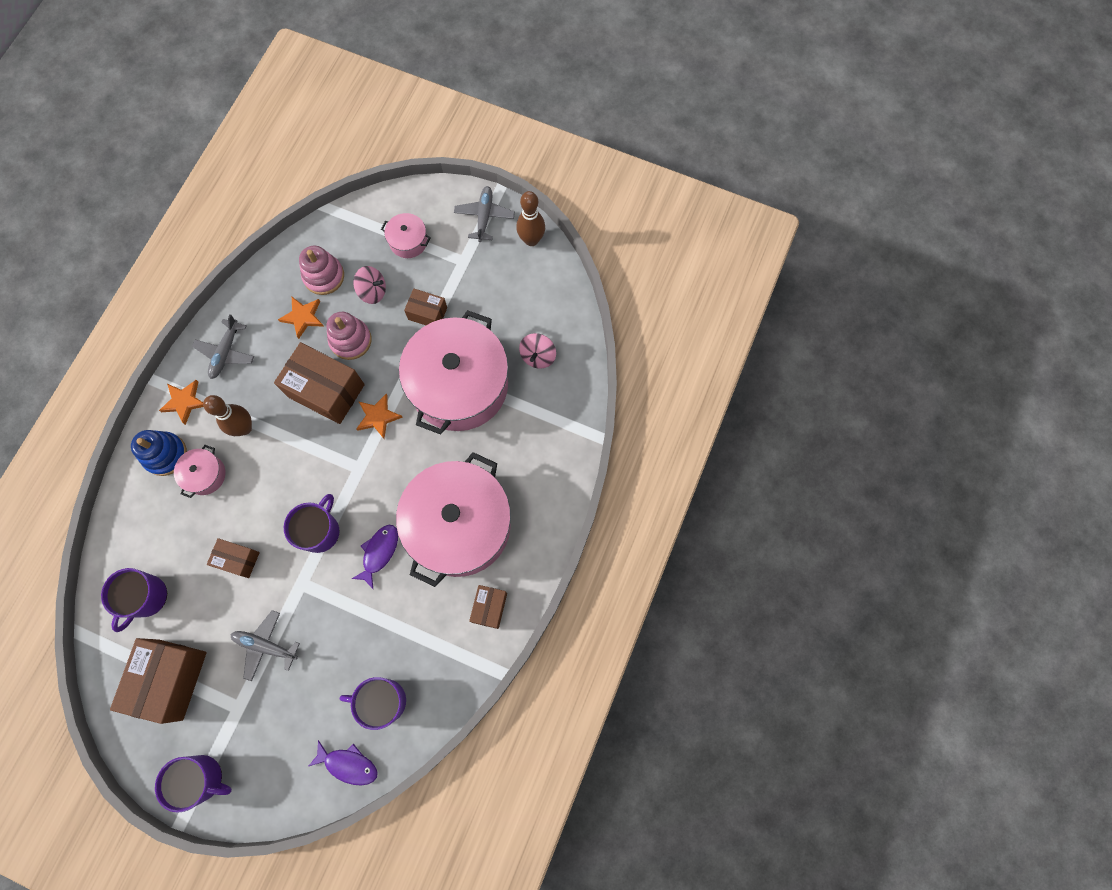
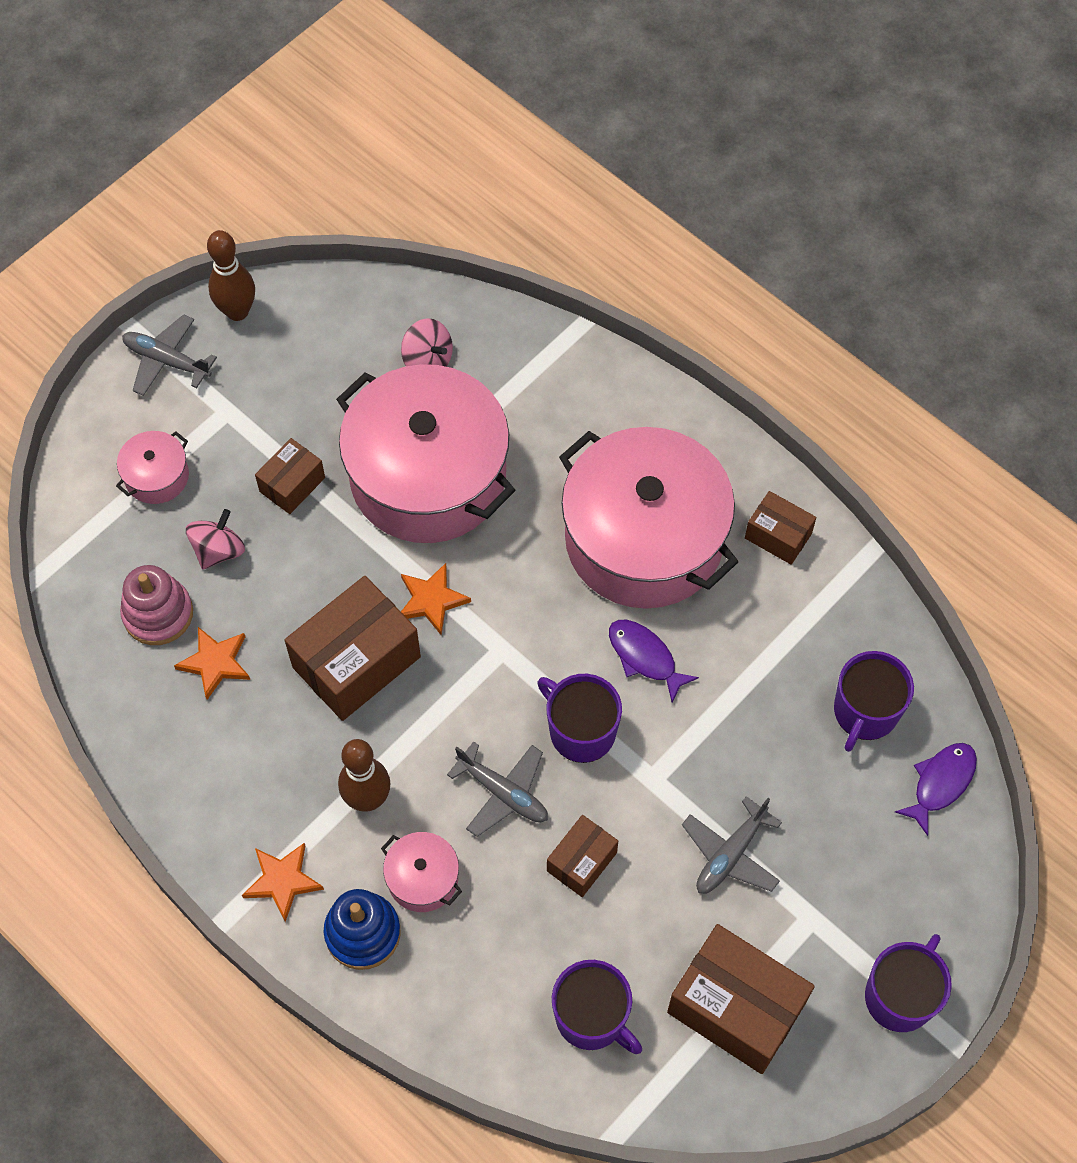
camera: 70 degrees left, 10 degrees down
(226, 353) = (224, 795): grey plane -> grey plane (503, 793)
(350, 340) = (287, 604): pink stacking toy -> none

